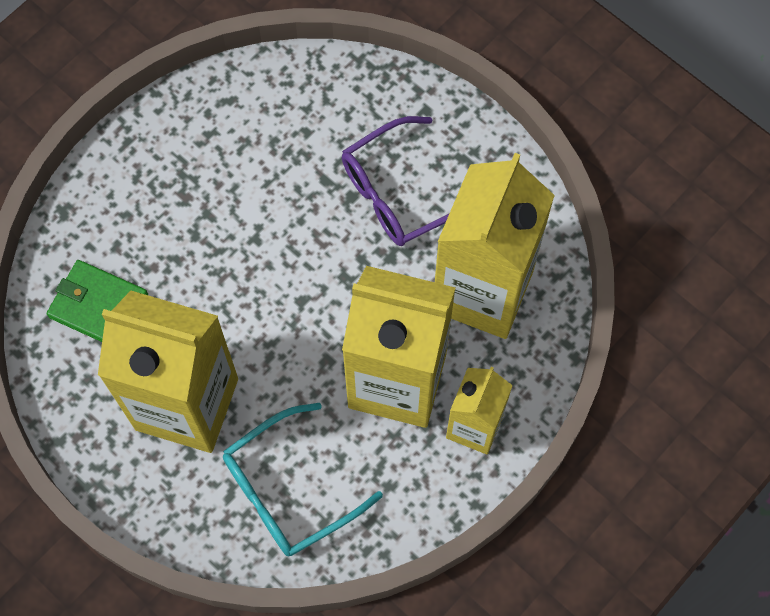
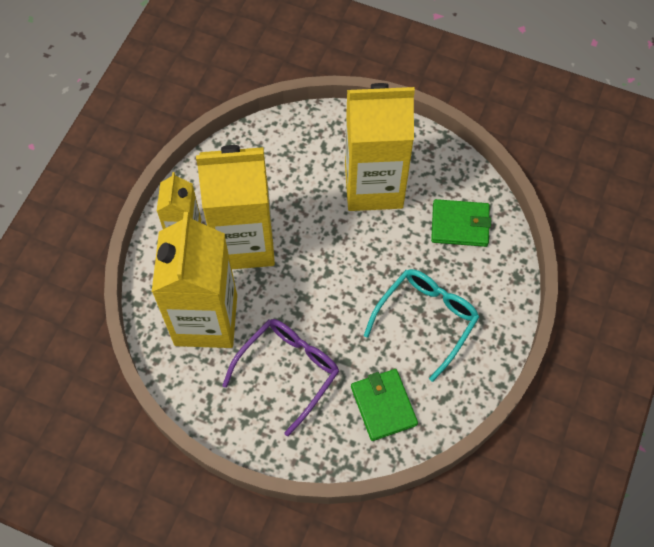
camera: 160 degrees right, 5 degrees down
(289, 489) = (288, 159): turquoise glasses -> turquoise glasses (426, 320)
(303, 116) = (383, 405): none -> green wallet

